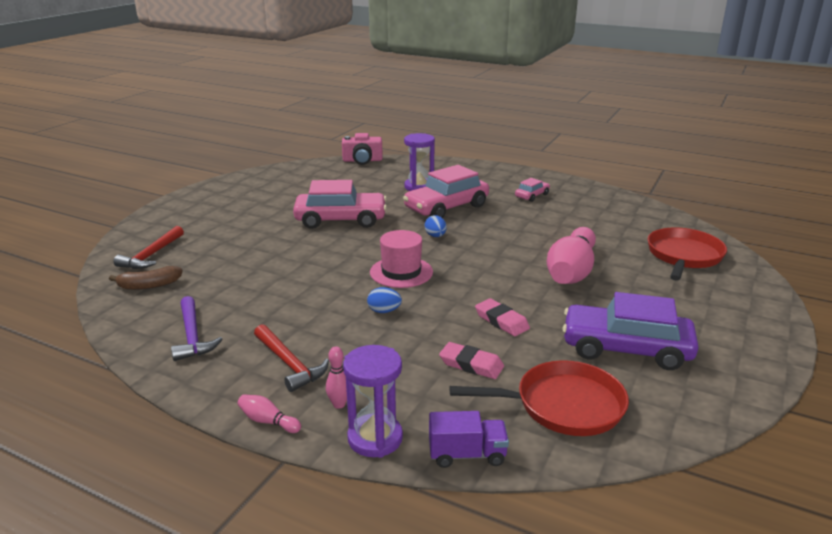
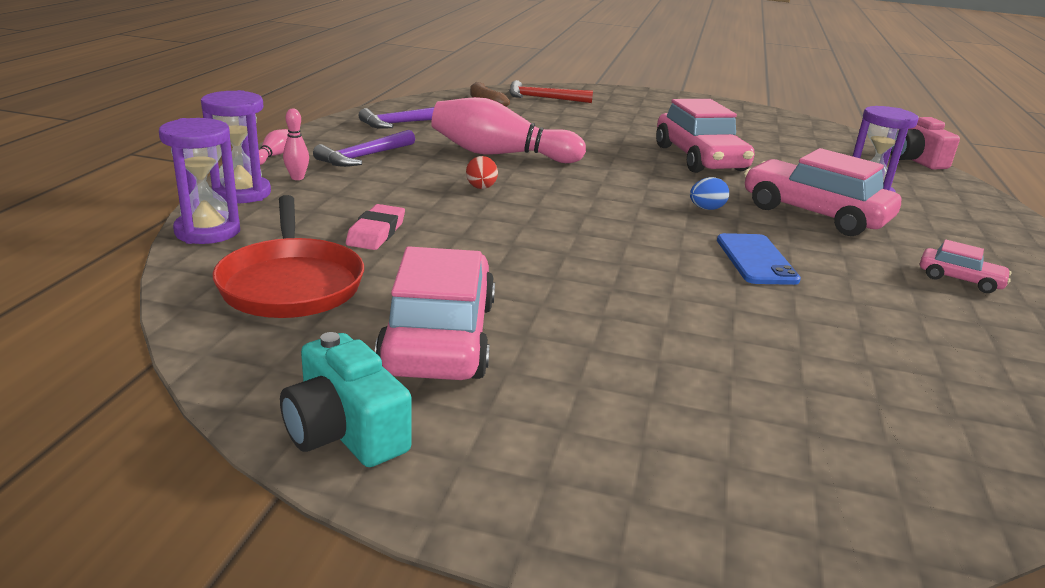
camera: 75 degrees right, 0 degrees up
(289, 364) = (364, 157): red hammer -> purple hammer
(384, 311) = (481, 188): blue egg -> red egg
(401, 272) = (582, 193): pink hat -> none
(467, 454) = (207, 231): purple truck -> purple hourglass
(501, 321) = (485, 250): pink eraser -> none
(512, 238) = (756, 260): none -> blue phone
(571, 272) = (670, 304): pink bowling pin -> pink bowling pin (500, 154)
(626, 349) = (439, 337): purple car -> pink car
(683, 256) = (851, 437): red pan -> none
(732, 385) = (345, 431): none -> turquoise camera

